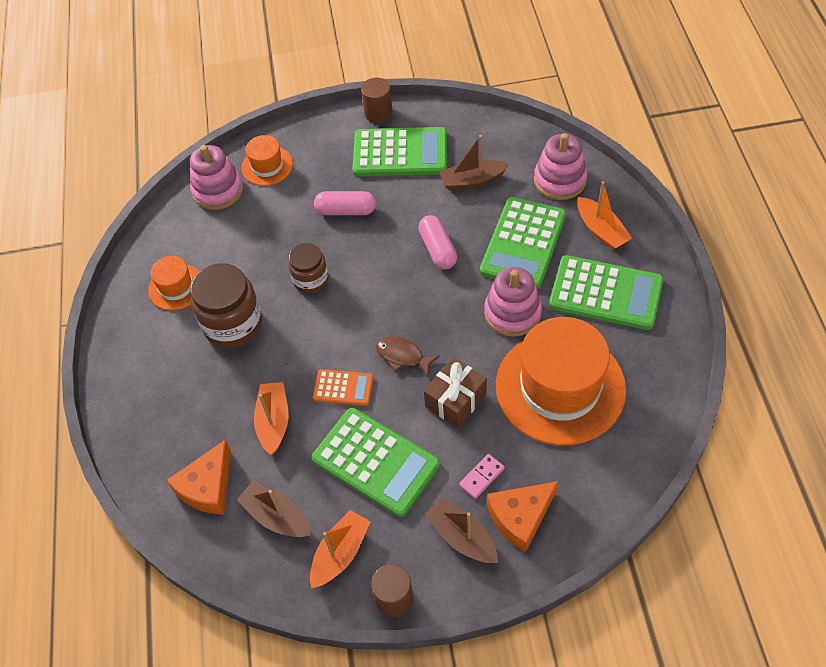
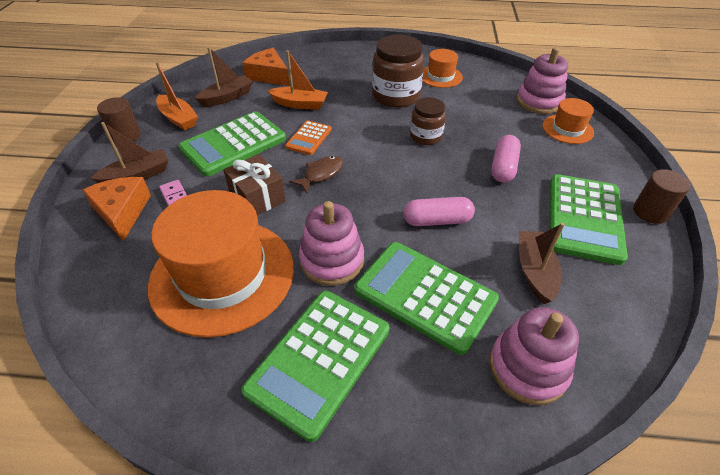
camera: 100 degrees right, 10 degrees down
(601, 230) = (424, 391): orange boat -> none

